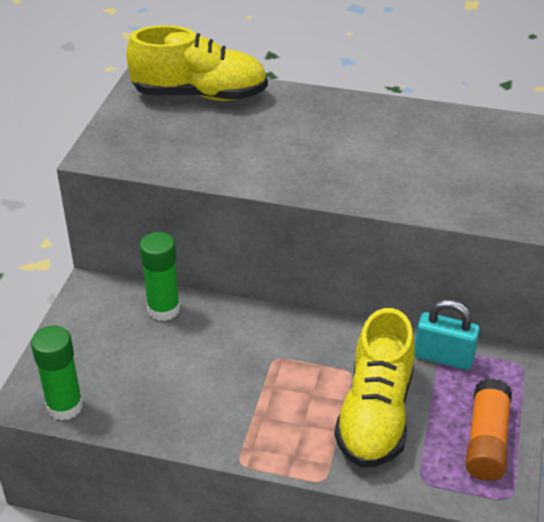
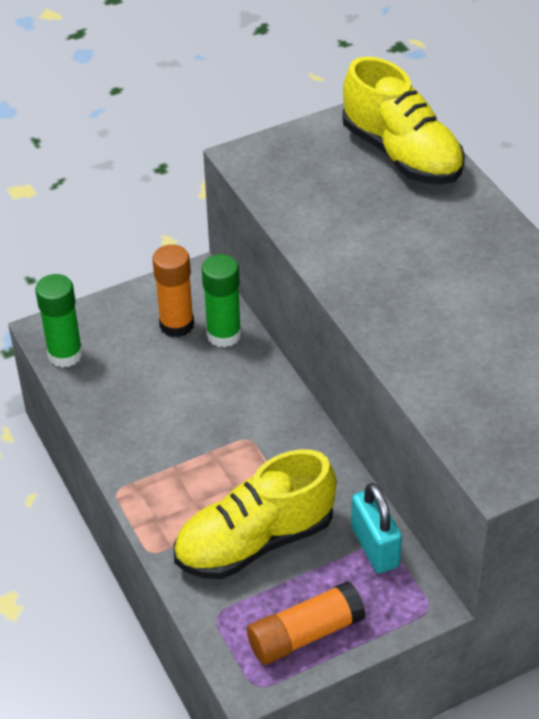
camera: 50 degrees right, 5 degrees up
(121, 327) = (176, 325): none -> orange glue stick

